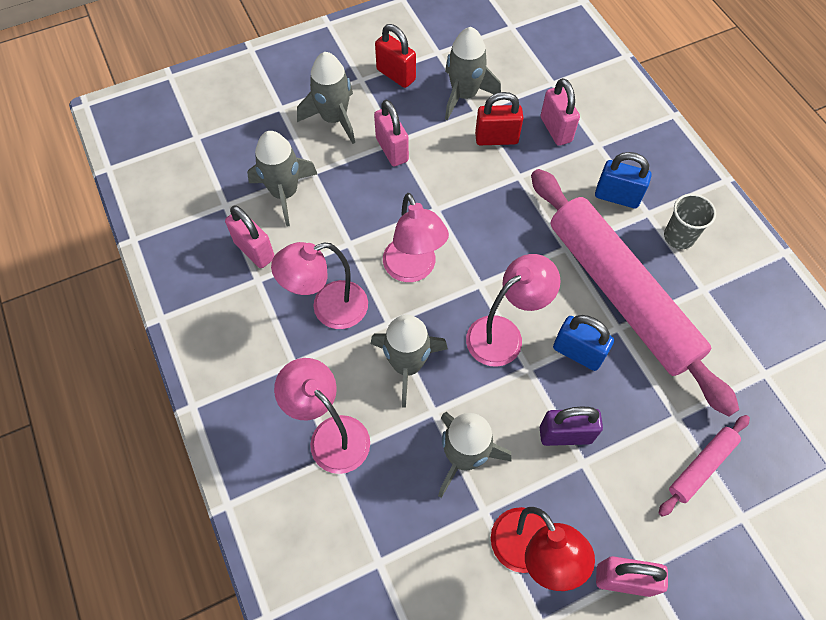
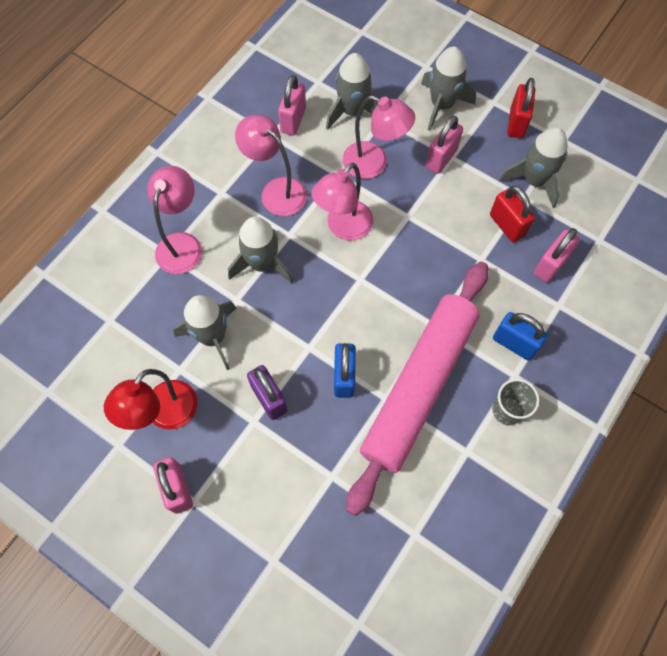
camera: 60 degrees right, 5 degrees up
(504, 334) = (327, 316): pink lamp -> pink lamp (374, 164)
(617, 197) = (514, 343): blue padlock -> blue padlock turned 45 degrees counterclockwise
(701, 466) = (299, 512): pink rolling pin -> none

